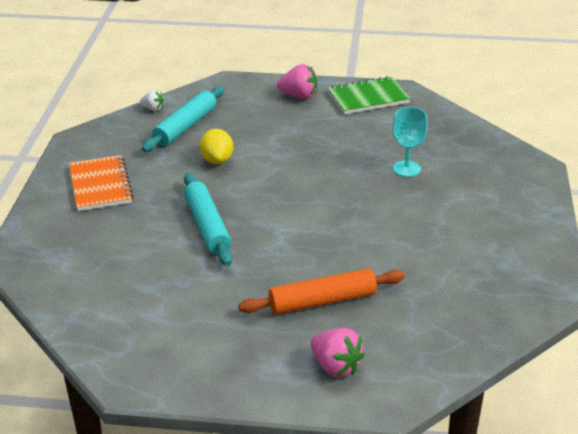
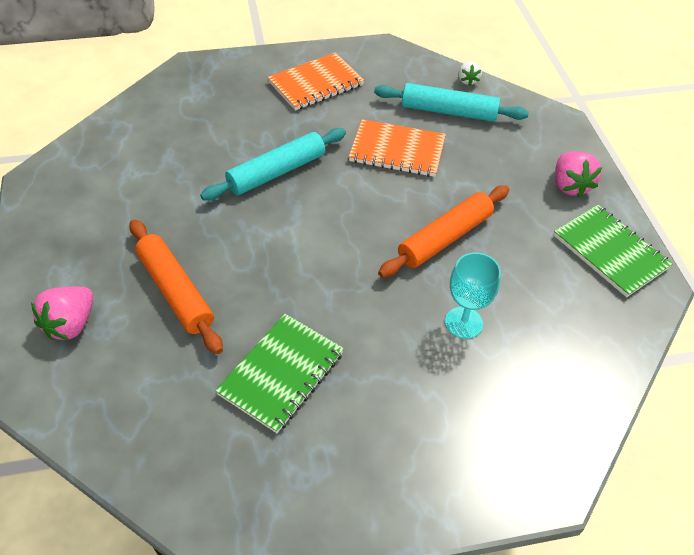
camera: 70 degrees right, 15 degrees up
(217, 160) = (397, 150): yellow lemon -> orange notebook
(325, 159) = (445, 238): none -> orange rolling pin
(424, 257) = (281, 373): none -> green notebook

